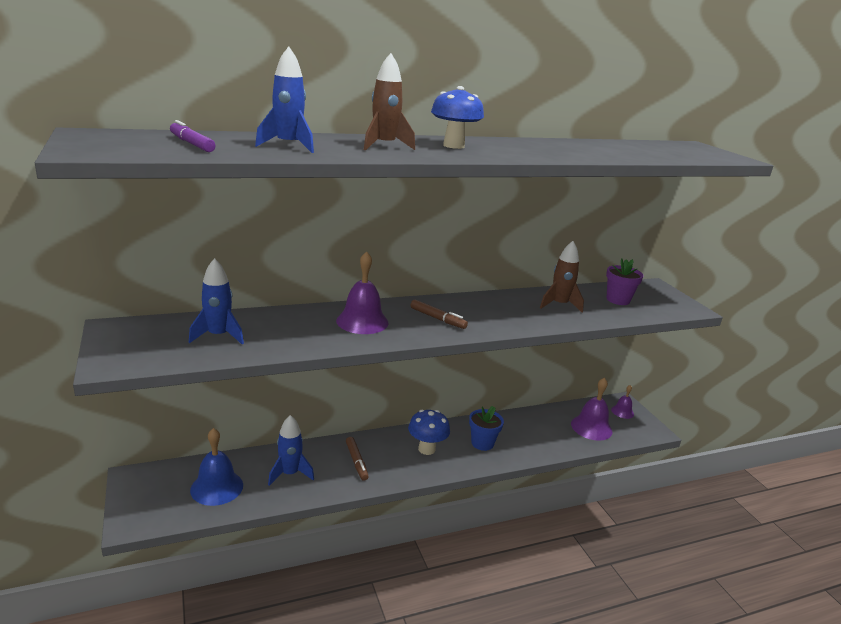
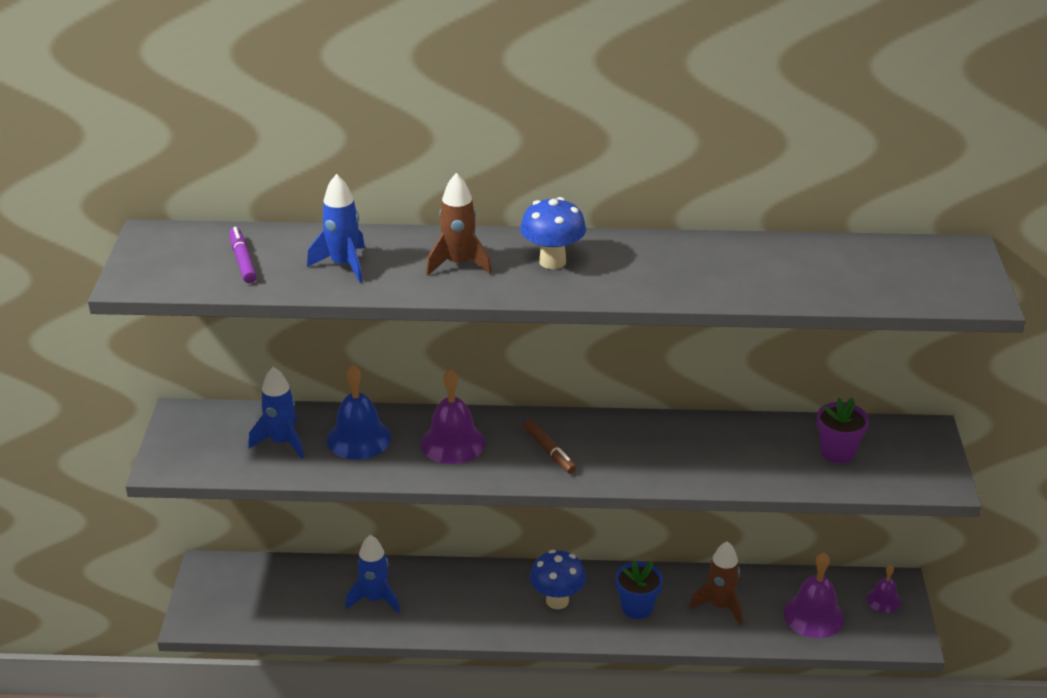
camera: 25 degrees right, 10 degrees up
(217, 487) = (289, 599): blue bell -> blue bell (359, 438)
(356, 462) = (460, 600): brown marker -> none
(559, 305) = (737, 449): brown rocket -> brown rocket (720, 606)

